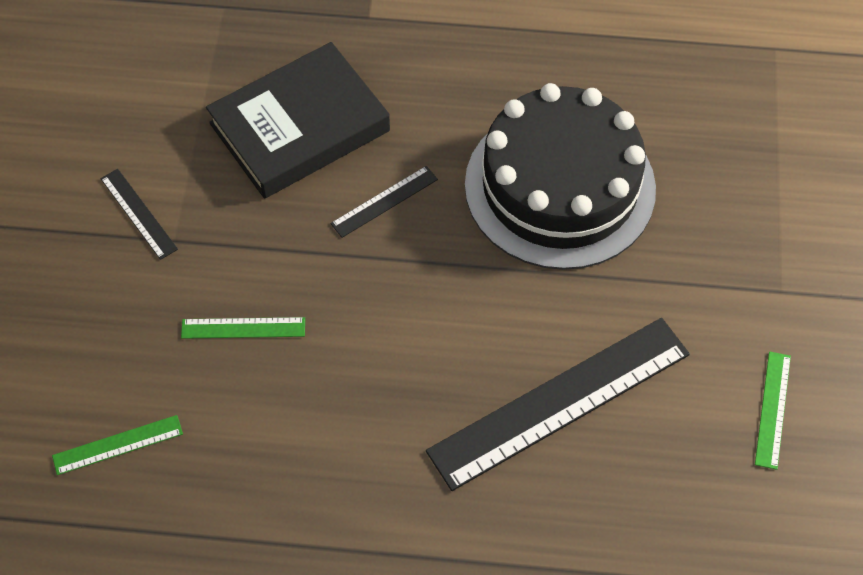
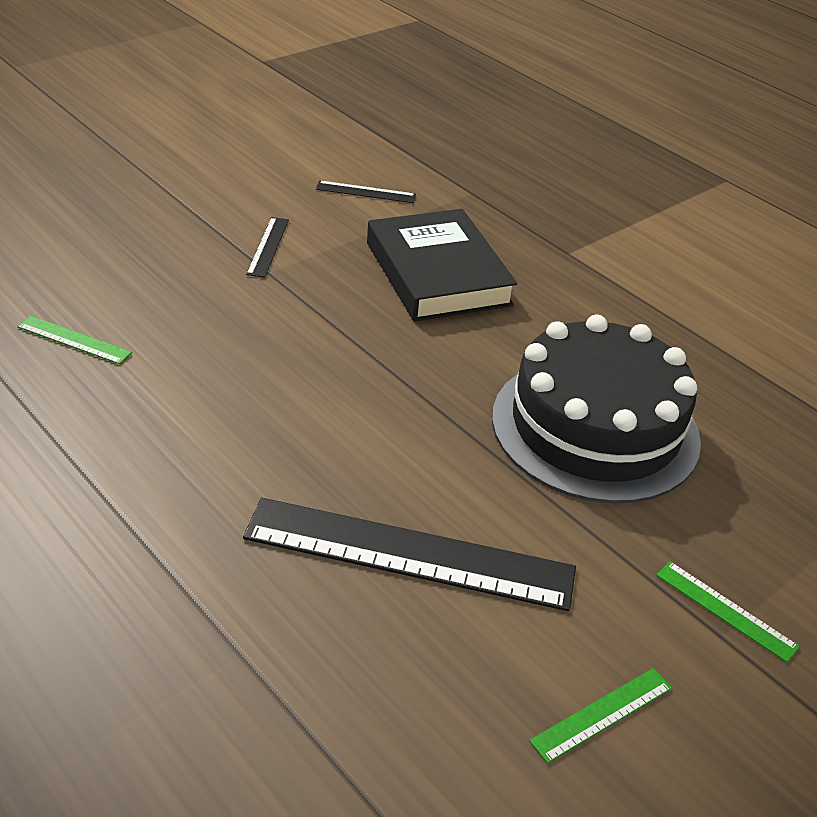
camera: 40 degrees right, 20 degrees down
(243, 328) = (243, 341): green ruler -> green ruler (725, 610)
(299, 127) = (437, 273): black book -> black book turned 60 degrees clockwise
(384, 201) = (441, 346): black ruler -> black ruler (366, 192)

